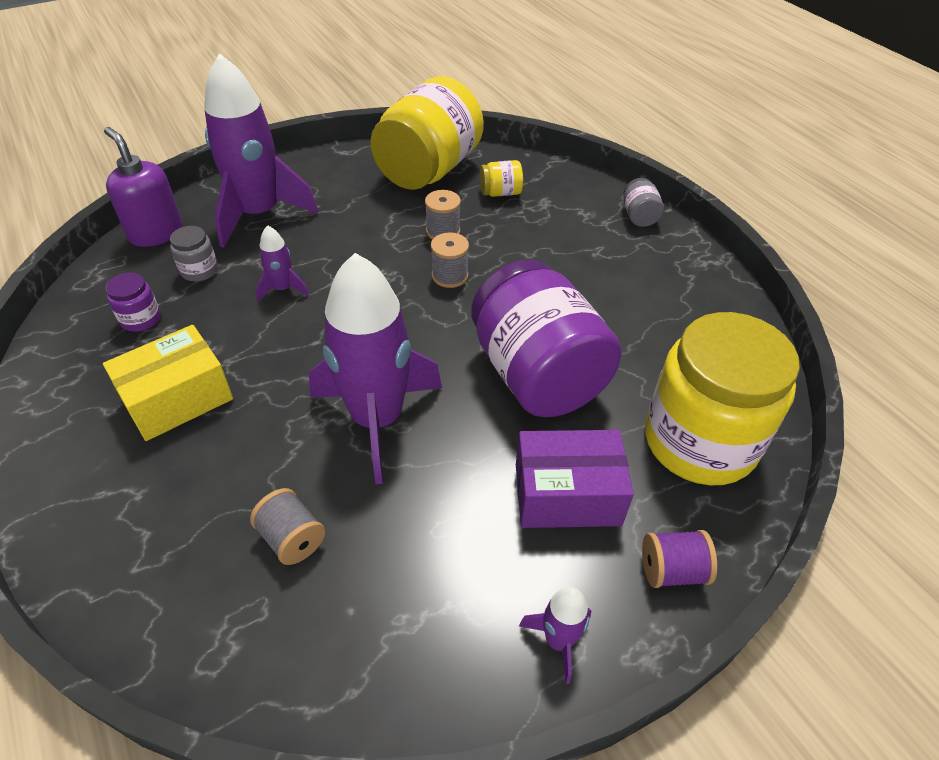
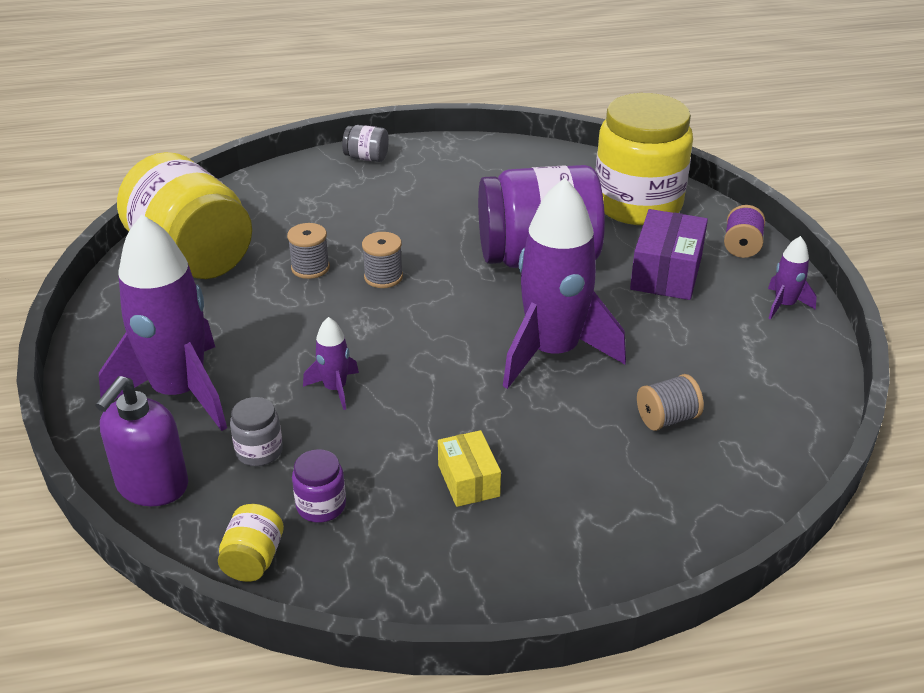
camera: 70 degrees left, 10 degrees down
(156, 233) = (152, 486): purple soap dispenser -> purple soap dispenser turned 45 degrees counterclockwise
(177, 398) = (468, 480): yellow box -> yellow box, size x0.62
(500, 193) = (272, 221): yellow jar -> yellow jar (253, 559)

